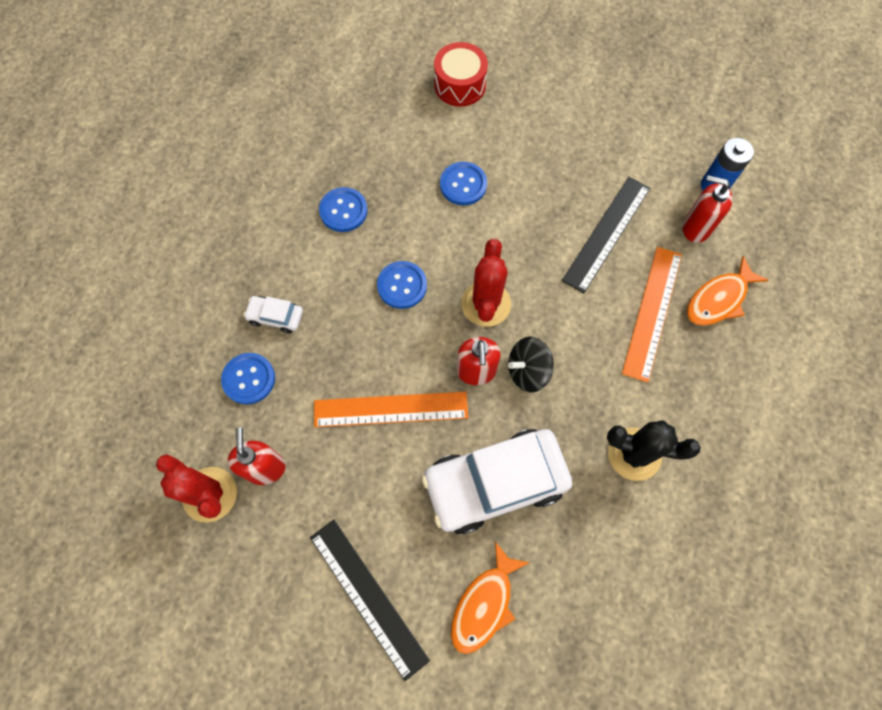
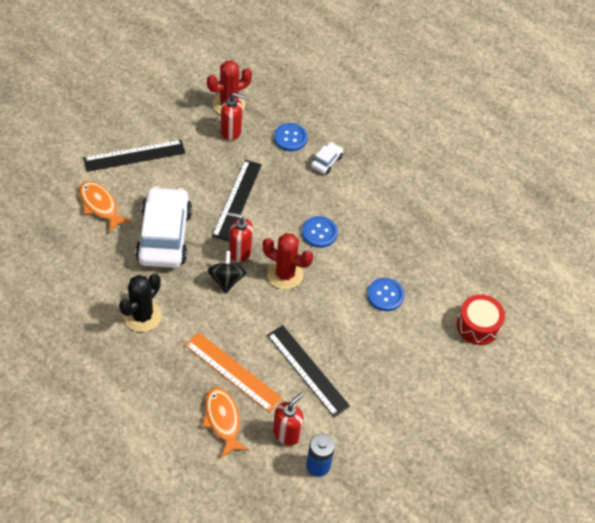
camera: 105 degrees right, 15 degrees down
(343, 211) = (391, 218): blue button -> none
(391, 409) = (237, 200): orange ruler -> black ruler

